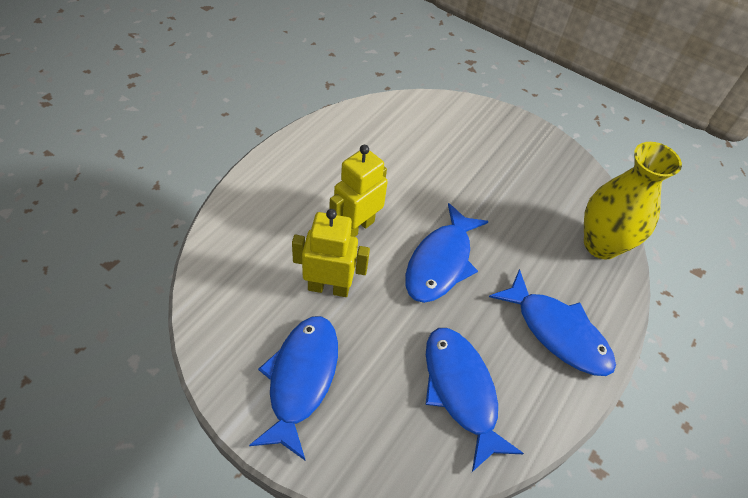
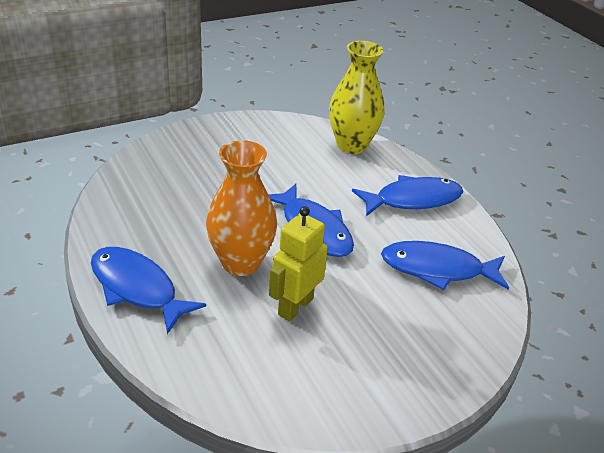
camera: 60 degrees left, 15 degrees down
(301, 379) = (380, 361): blue fish -> blue fish (137, 288)
(356, 227) = (241, 263): yellow robot -> orange vase

